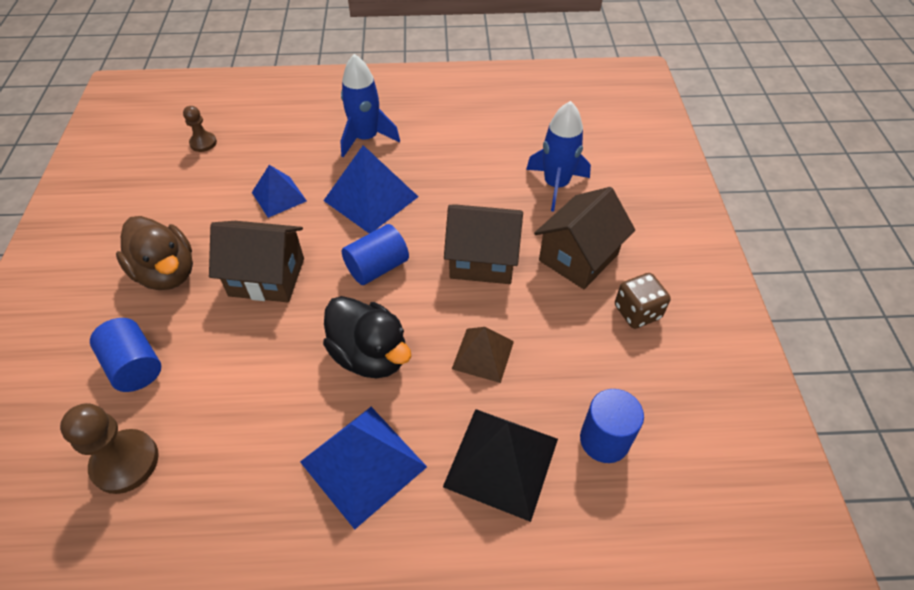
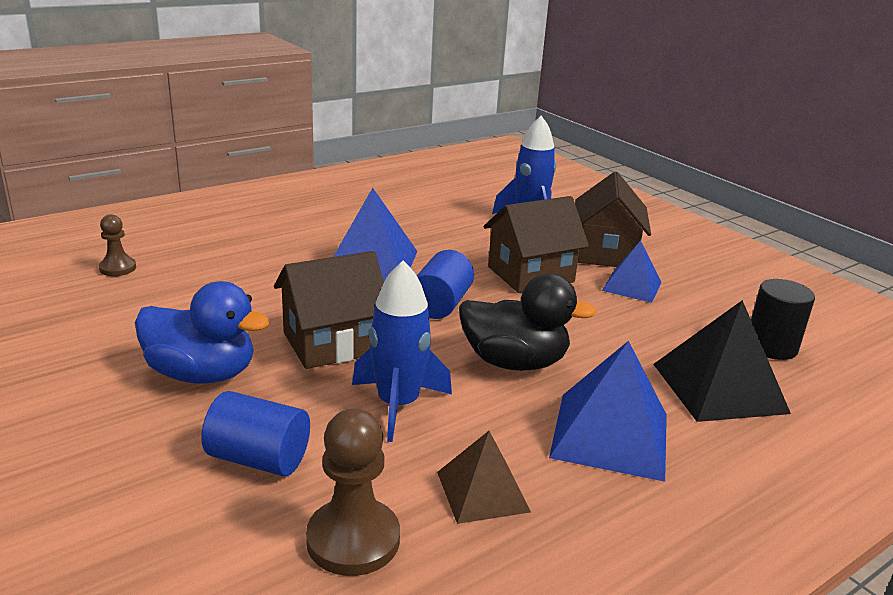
camera: 35 degrees left, 25 degrees down
(167, 273) = (202, 374): brown duck -> blue duck
(279, 196) = (267, 285): blue pyramid -> blue pyramid (632, 286)
(366, 138) = (312, 226): blue rocket -> blue rocket (398, 405)
(483, 355) = (612, 330): brown pyramid -> brown pyramid (482, 491)
(604, 440) = (771, 346): blue cylinder -> black cylinder
(637, 312) = (691, 270): brown dice -> none

